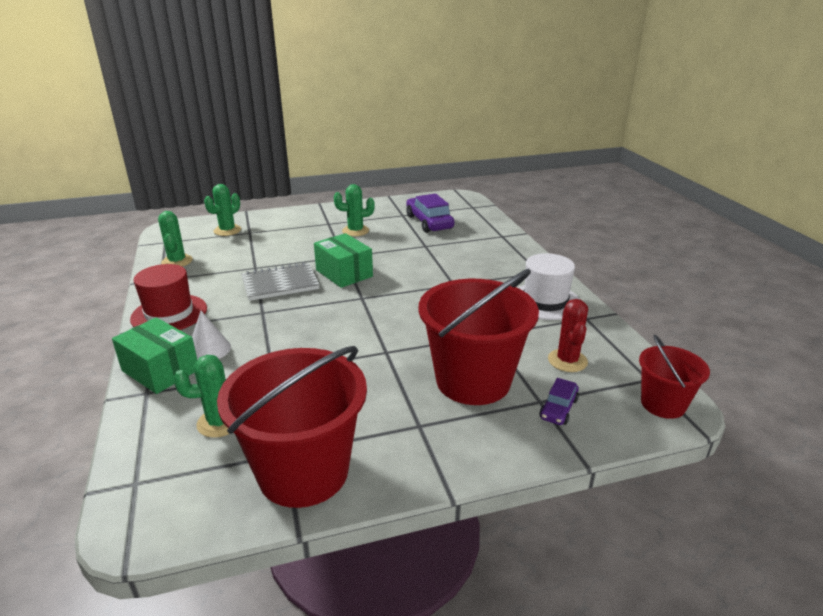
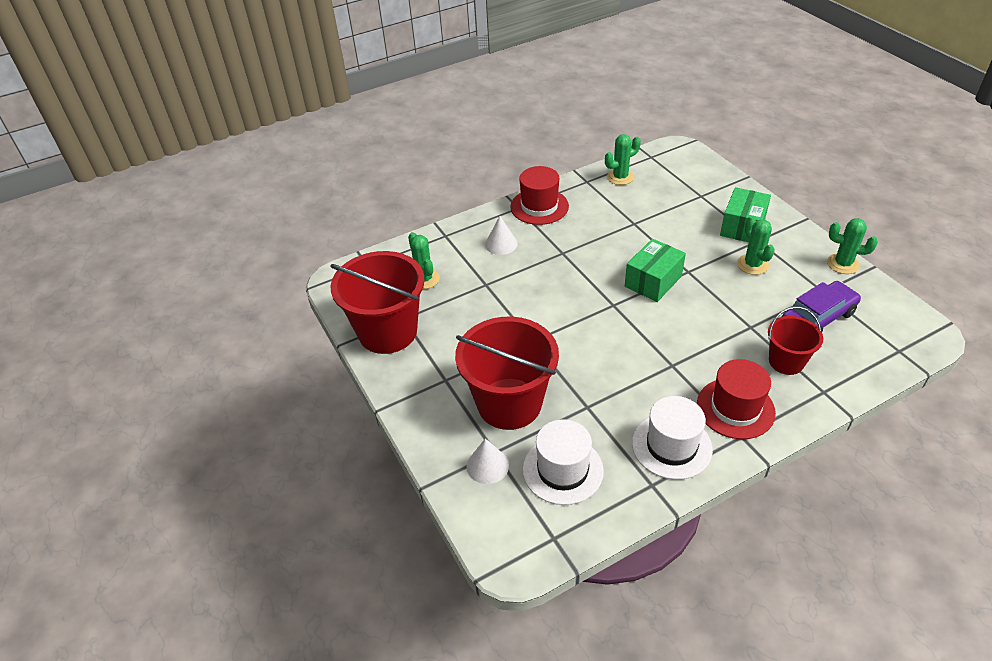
camera: 80 degrees right, 15 degrees up
(160, 370) = (470, 231): green box -> green box (742, 227)
(227, 230) = (696, 181): green cactus -> green cactus (843, 264)
(280, 284) = (612, 247): grey notebook -> none
(510, 268) = (735, 408): none -> red hat
(558, 409) = (487, 465): purple car -> white cone
(567, 361) = (562, 470): red cactus -> white hat
(663, 404) = (515, 547): red bucket -> red bucket (786, 362)

